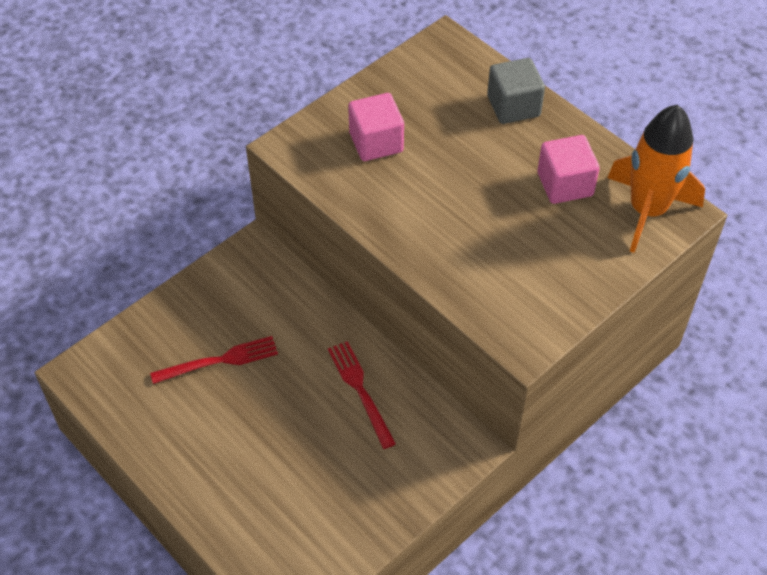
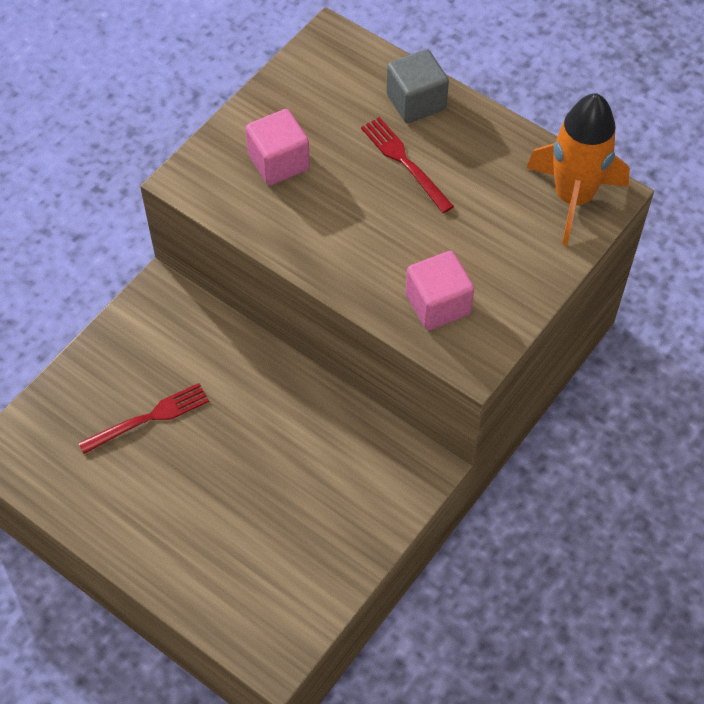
camera: 10 degrees left, 5 degrees up
(360, 390) = (303, 426): red fork -> red fork (404, 162)
(565, 184) = (484, 181): pink cube -> pink cube (438, 304)

